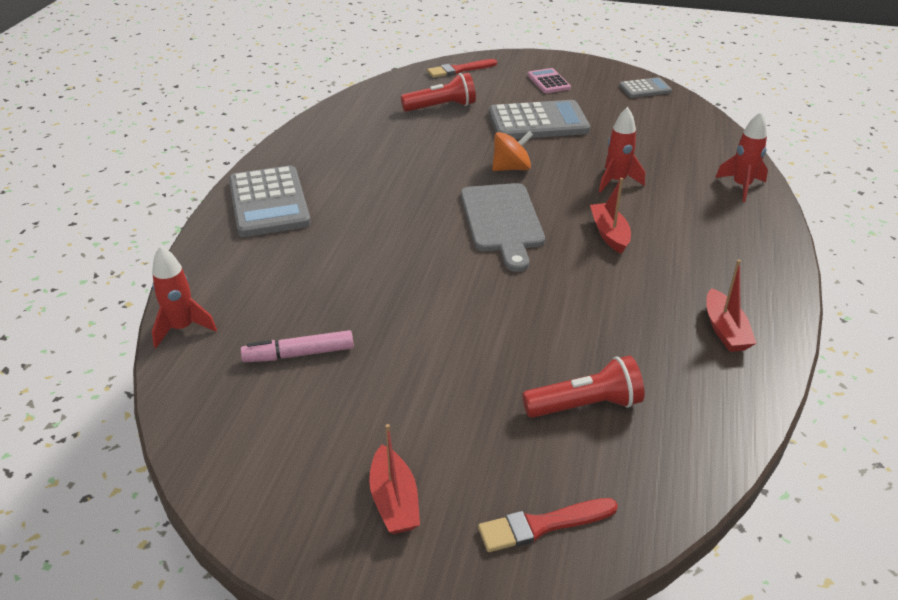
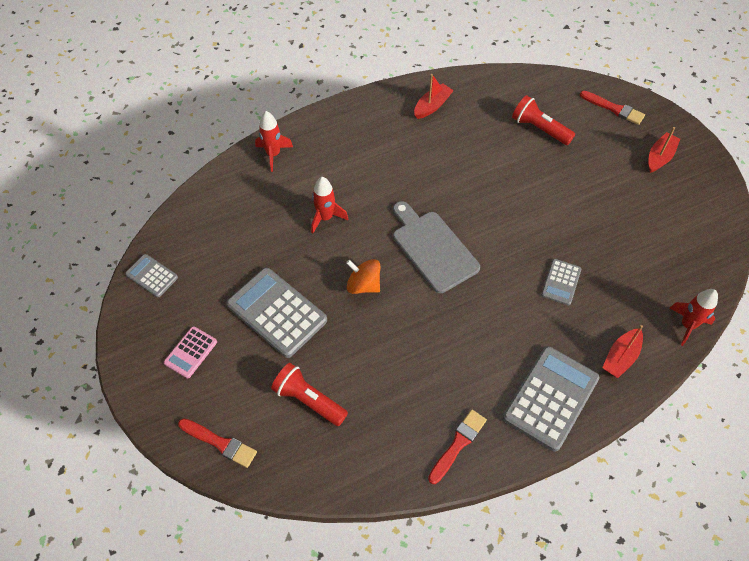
camera: 130 degrees left, 20 degrees up
(299, 354) = (638, 255): pink marker -> none
(311, 145) = (458, 444): none -> red brush
(354, 276) = (561, 282): none -> grey calculator
(502, 221) = (433, 248): grey cutting board -> grey cutting board turned 75 degrees counterclockwise
(609, 234) = (393, 189): red boat -> red boat (621, 357)

